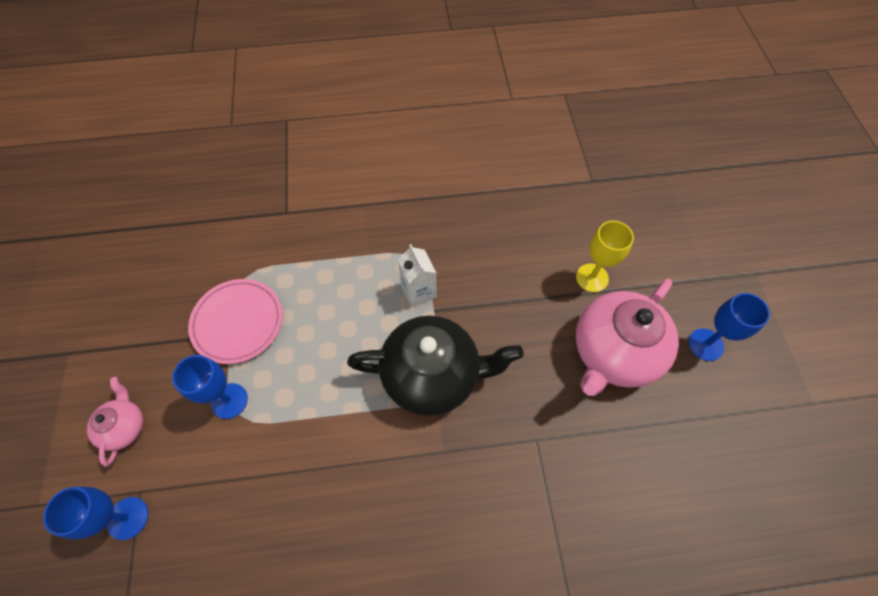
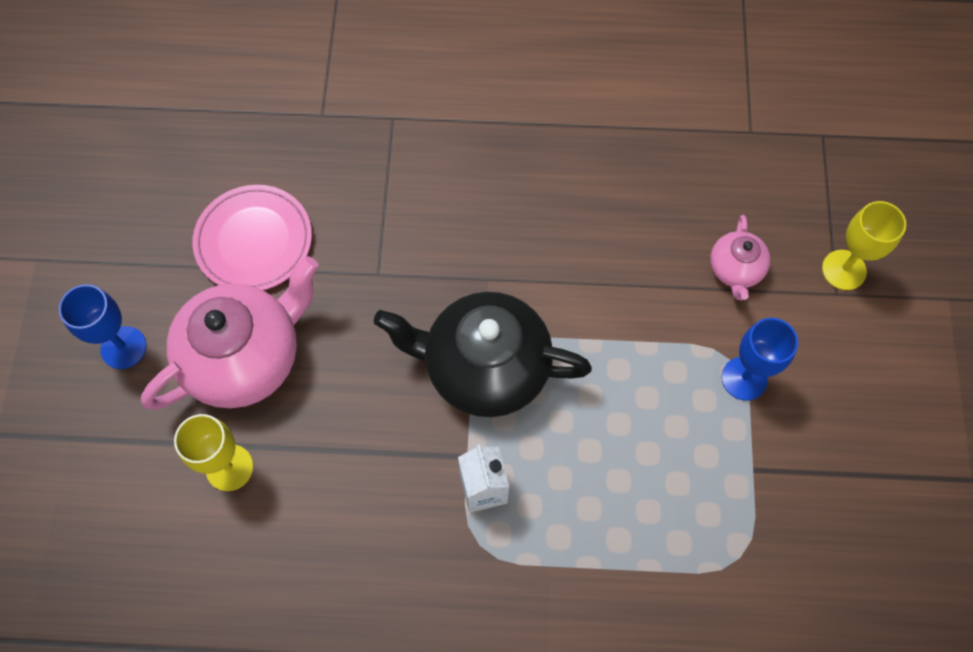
camera: 170 degrees left, 5 degrees up
(125, 426) = (870, 368): pink teapot -> pink teapot (735, 270)
(128, 518) = (844, 270): blue goblet -> yellow goblet
(238, 322) = (743, 485): pink plate -> pink plate (254, 241)

